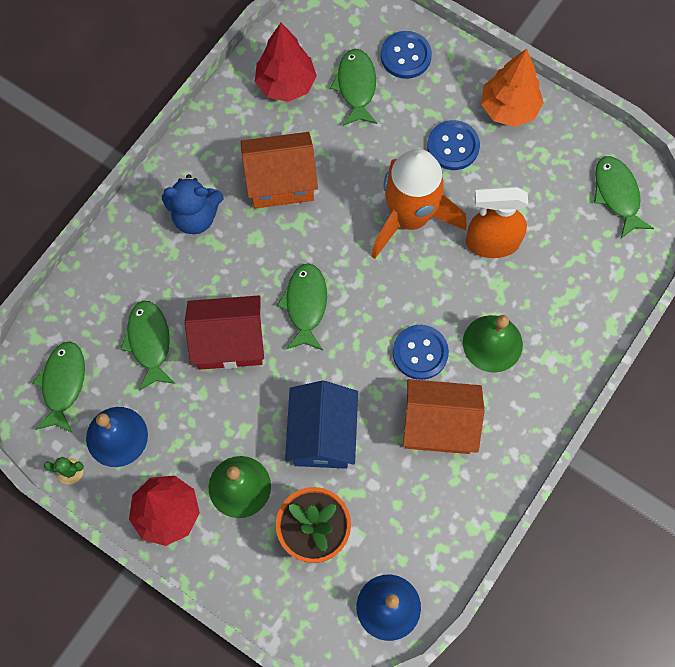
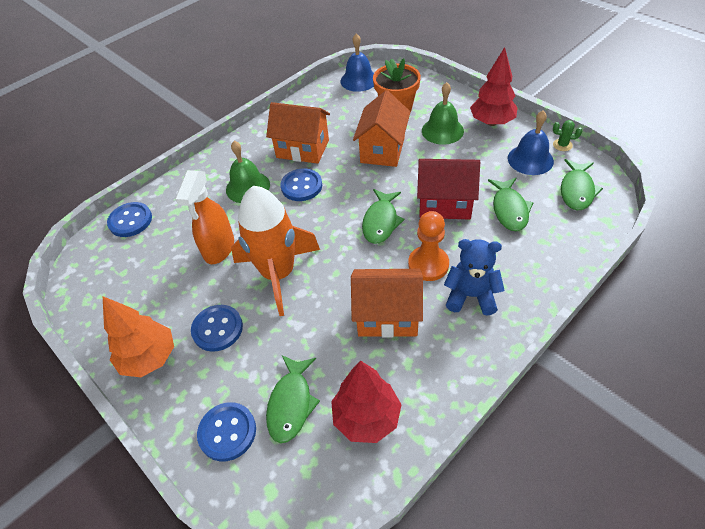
camera: 165 degrees left, 20 degrees down
(243, 250) = (428, 264): none -> orange pawn
(322, 435) = (382, 150): blue house -> orange house
(491, 243) = (219, 248): orange spray bottle -> orange spray bottle turned 90 degrees clockwise
(617, 194) = (100, 272): green fish -> none
(623, 270) = (130, 221): none -> blue button

